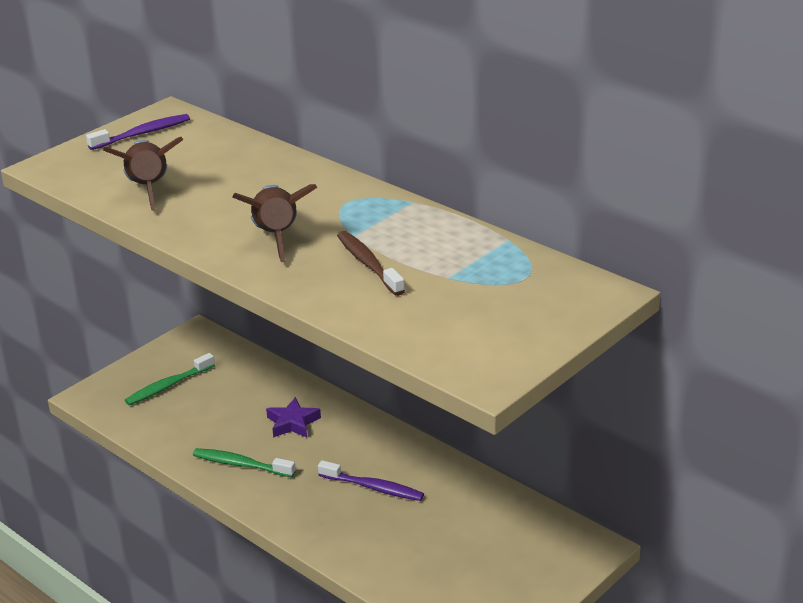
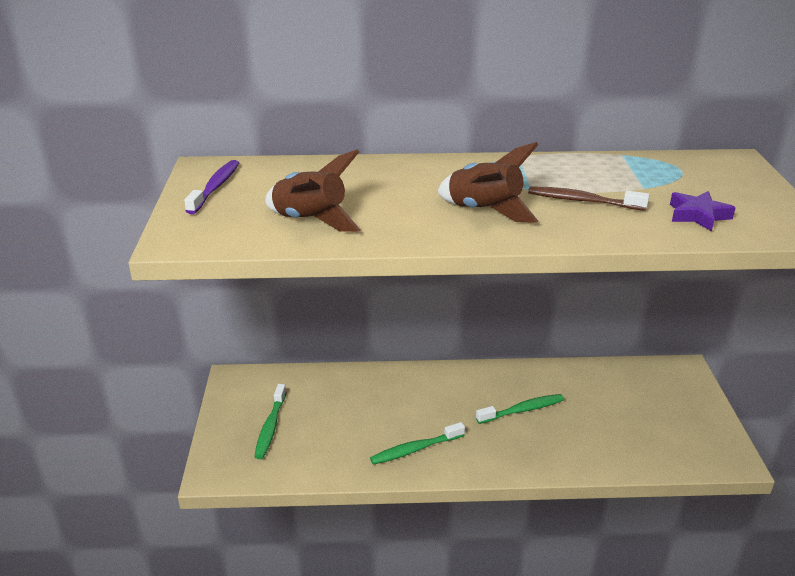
camera: 45 degrees left, 0 degrees up
(292, 423) = (404, 400): purple star -> purple star (698, 215)
(373, 487) = (522, 410): purple toothbrush -> green toothbrush

